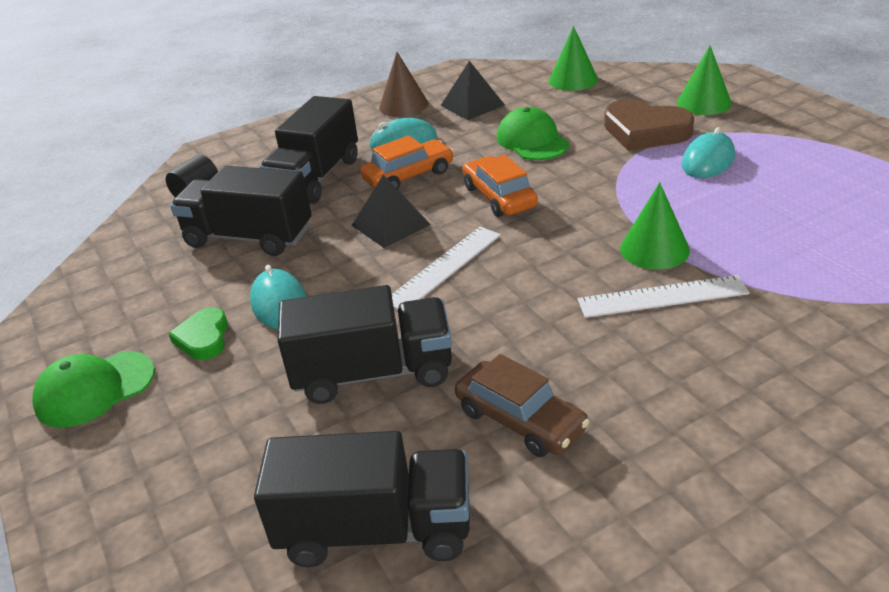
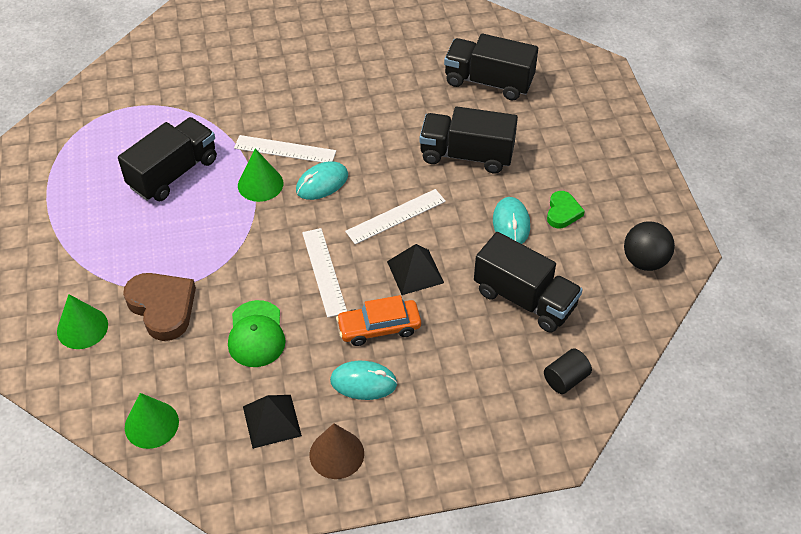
camera: 165 degrees left, 15 degrees up
(87, 314) = (644, 261): none -> black ball
(94, 389) = (629, 196): green cap -> none
(316, 178) = (457, 357): black truck -> black truck (173, 173)
(499, 197) = (324, 272): orange car -> white ruler
(520, 420) = (404, 107): brown car -> none
(708, 161) = (153, 251): turquoise mouse -> turquoise mouse (322, 183)

